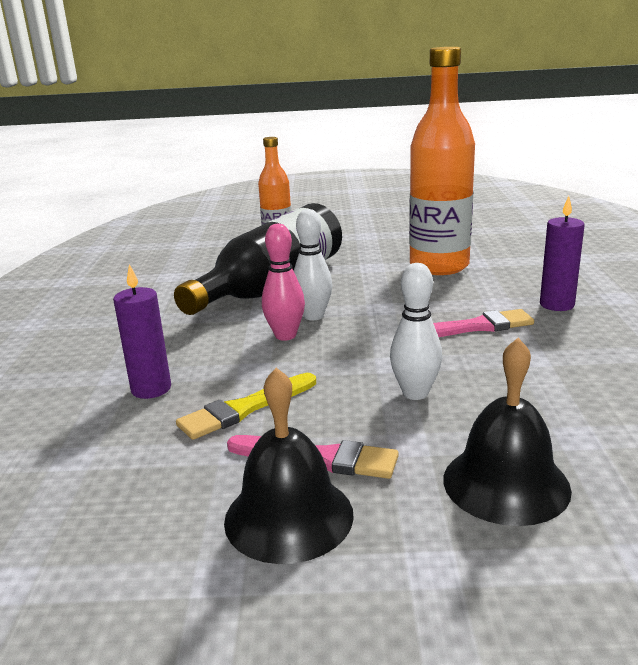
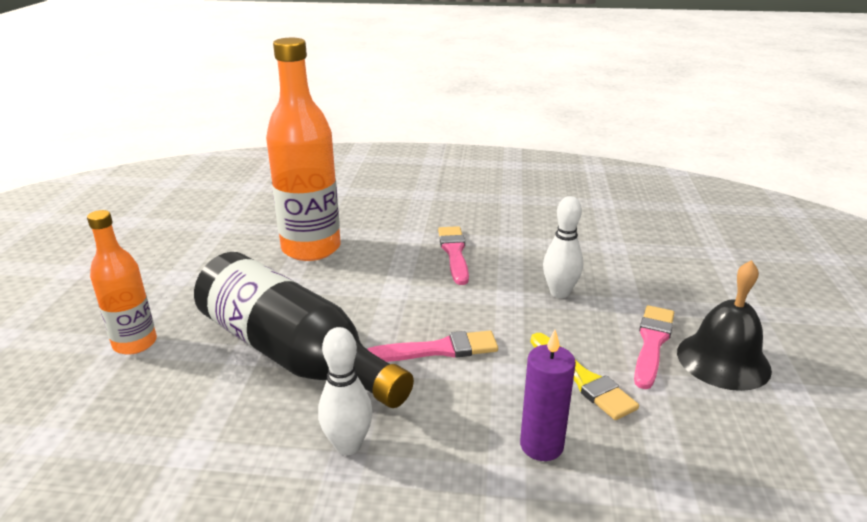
camera: 85 degrees left, 5 degrees up
(285, 335) = (438, 350): pink bowling pin -> pink brush
(313, 316) = (397, 329): white bowling pin -> white bowling pin (348, 445)
(506, 483) = (666, 277): black bell -> none
(557, 305) = (426, 216): purple candle -> none

